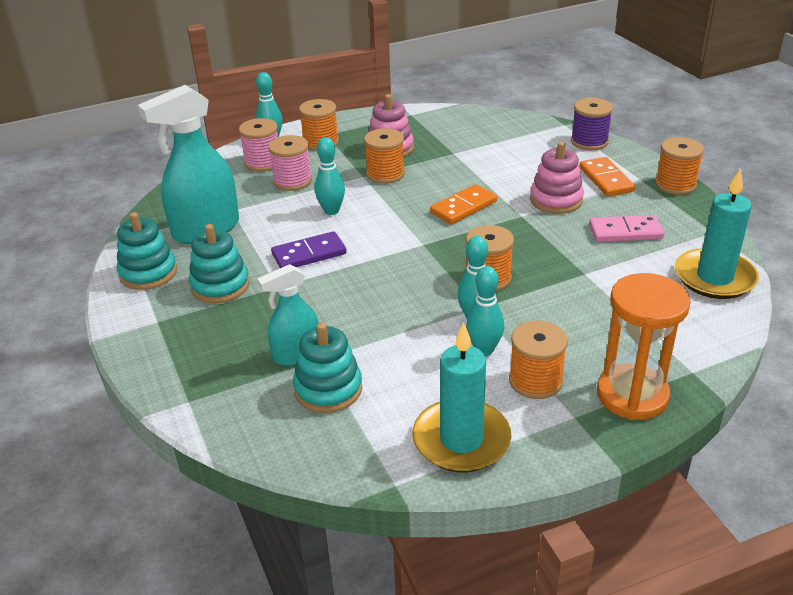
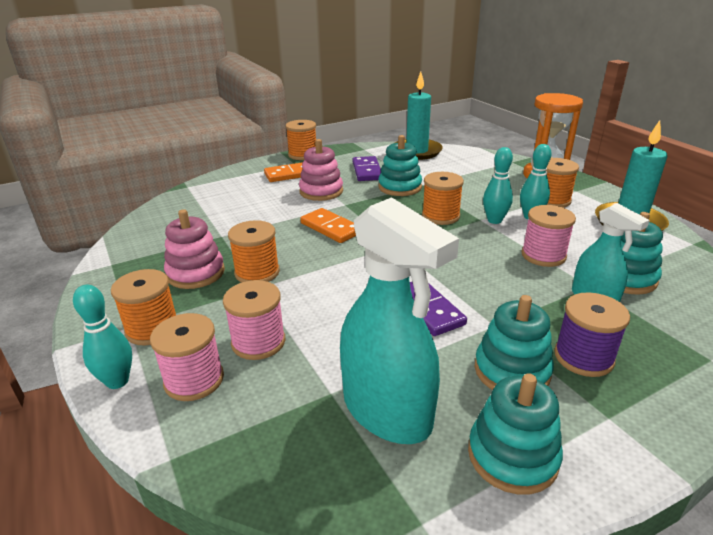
camera: 95 degrees left, 5 degrees down
(331, 211) = (336, 302): turquoise bowling pin -> none
(386, 339) = (543, 255): none -> pink spool
(573, 254) = (400, 187): none -> turquoise stacking toy
(589, 142) = (225, 178): purple spool -> purple spool (583, 357)
(625, 232) = (367, 171): pink domino -> purple domino

